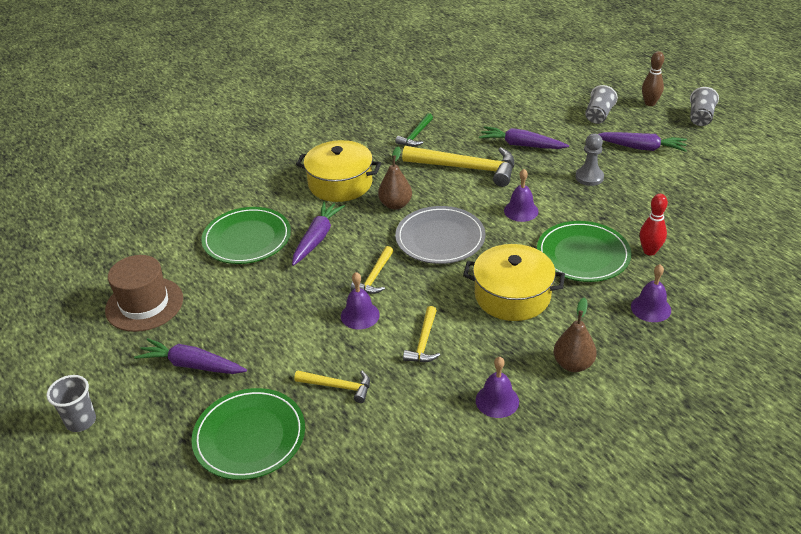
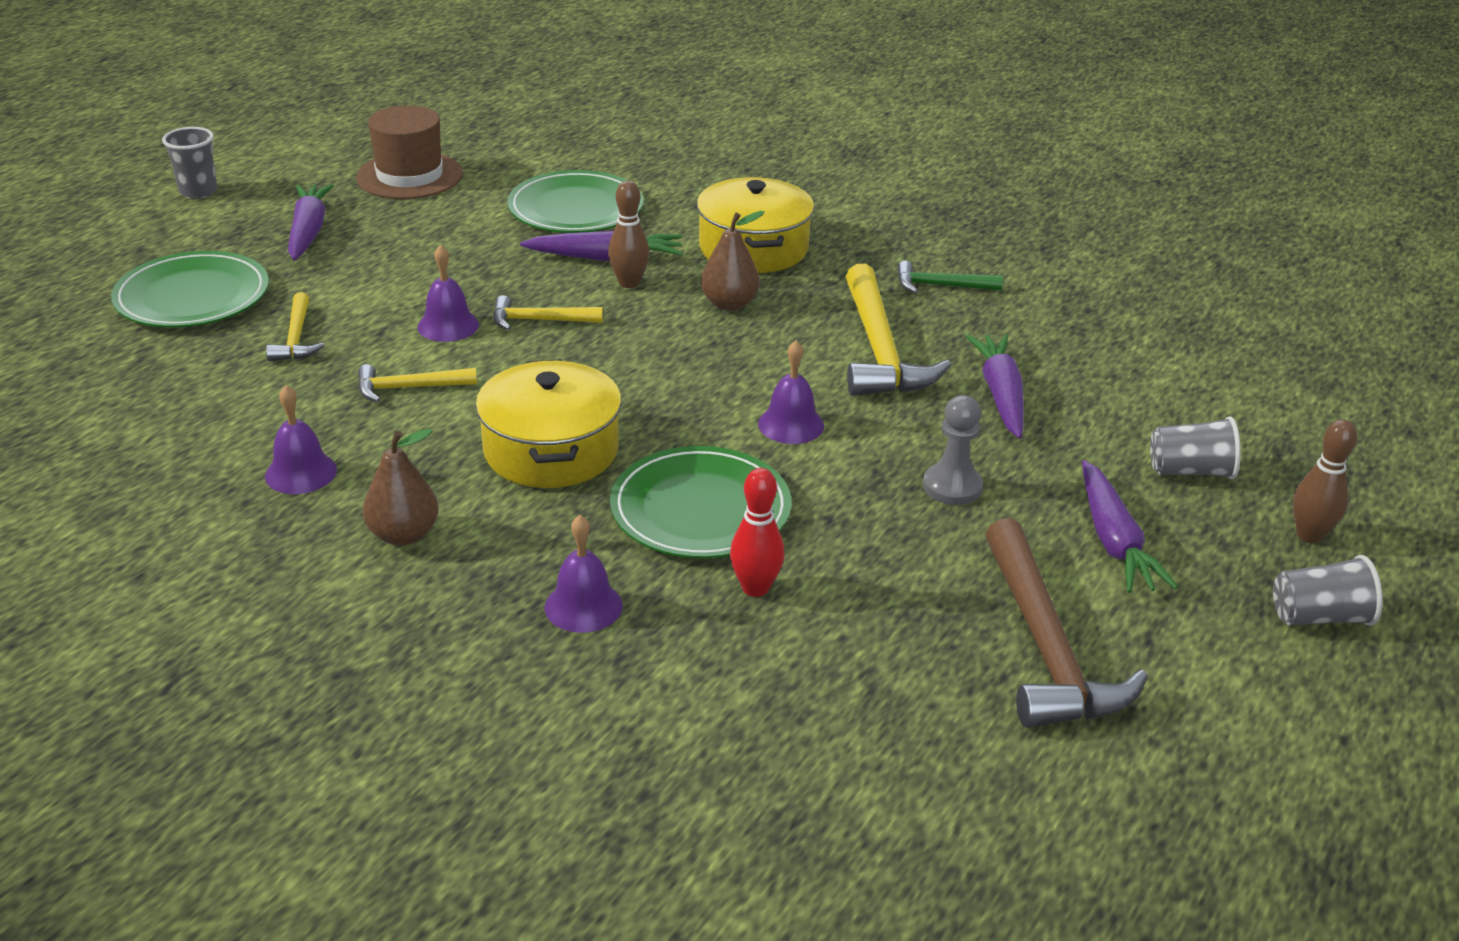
camera: 65 degrees right, 5 degrees down
(351, 235) = (629, 283): none -> brown bowling pin
(440, 238) = (665, 359): grey plate -> none
(706, 184) = (1046, 647): none -> brown hammer

